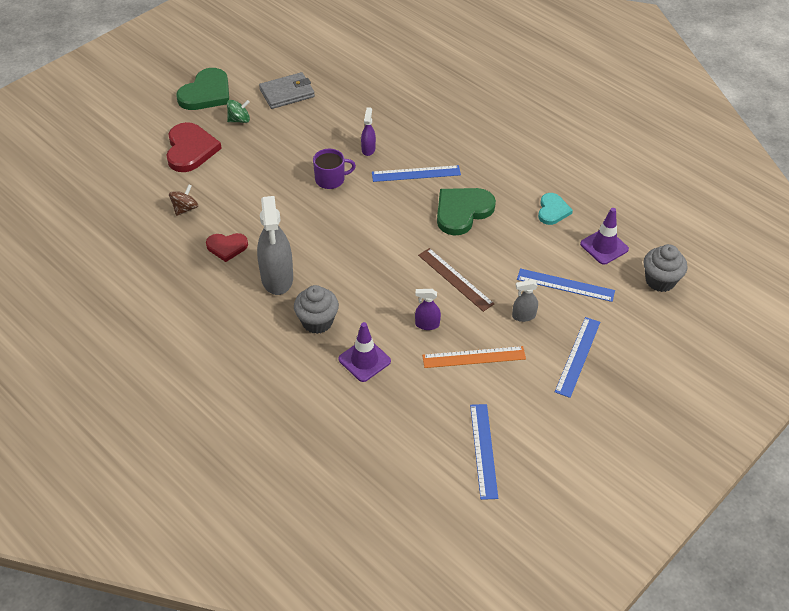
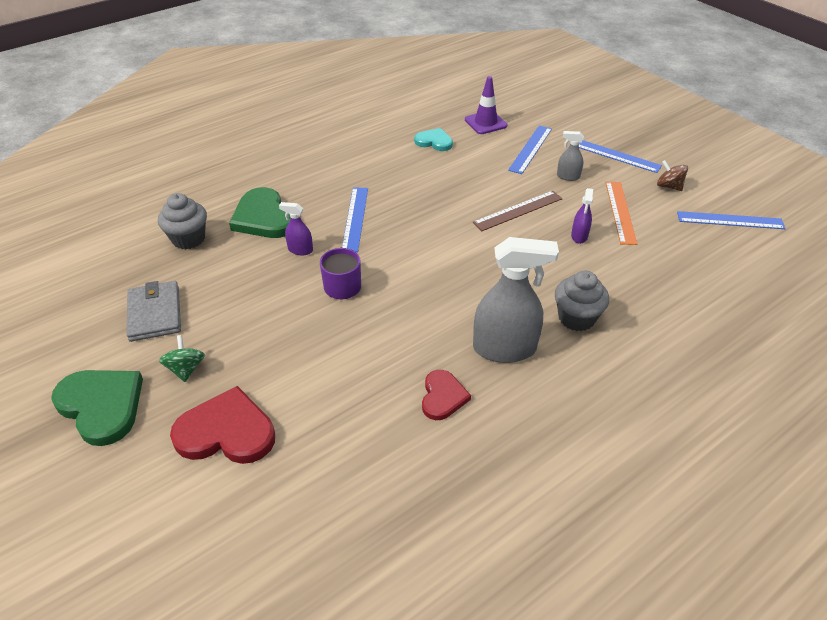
camera: 80 degrees left, 5 degrees down
(185, 208) = (355, 443): brown spinning top -> brown spinning top (669, 186)
(364, 360) = (630, 285): purple traffic cone -> none
(462, 211) = (422, 194): green heart -> green heart (264, 217)
(523, 316) = (568, 176): grey spray bottle -> grey spray bottle turned 105 degrees clockwise
(660, 281) = (529, 104): grey cupcake -> grey cupcake (188, 239)

